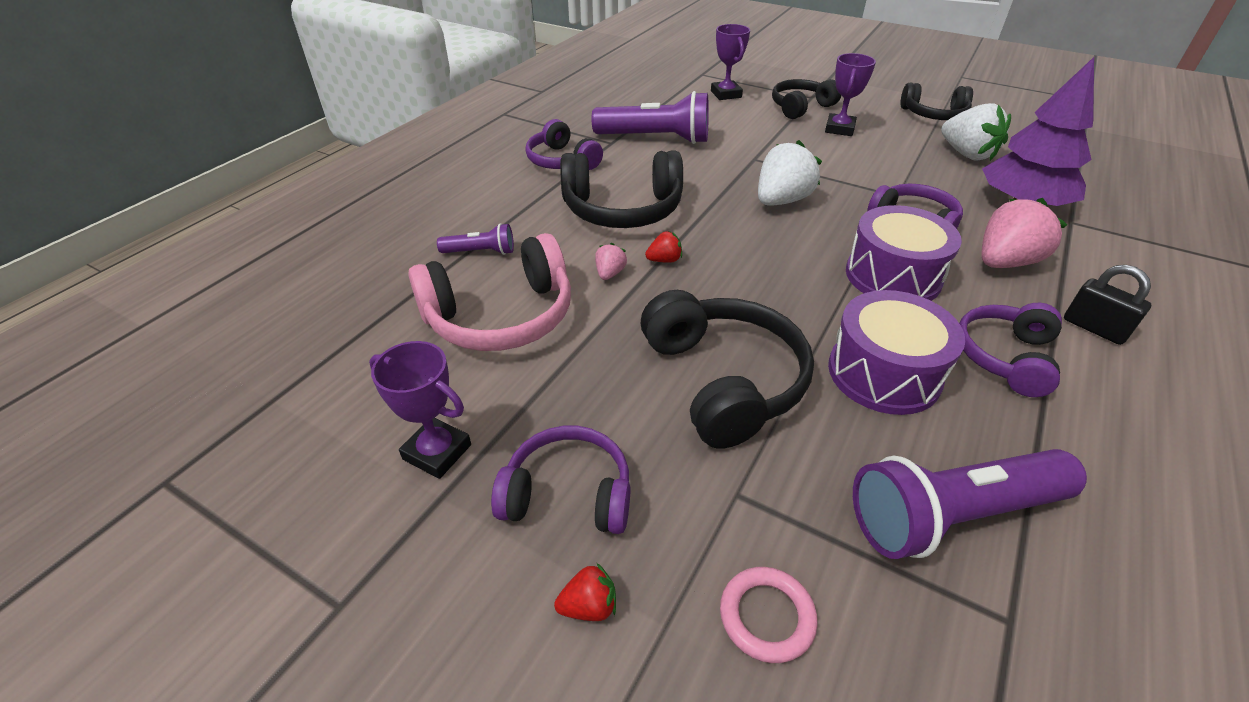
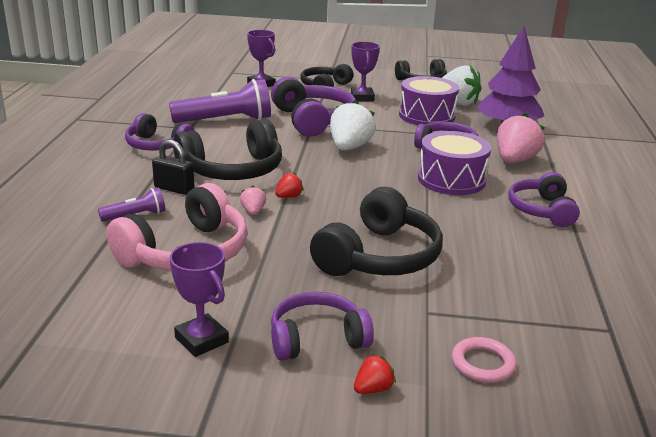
camera: 25 degrees left, 15 degrees down
(437, 452) = (201, 340): purple trophy -> purple trophy turned 45 degrees clockwise
(723, 380) = (379, 256): black headphones -> black headphones turned 75 degrees clockwise
(758, 153) = (313, 120): none -> purple headphones
(884, 373) = (477, 232): purple drum -> purple drum (426, 116)
(951, 515) = (555, 292): purple flashlight -> none
(1094, 328) = (582, 186): black padlock -> black padlock (174, 189)

